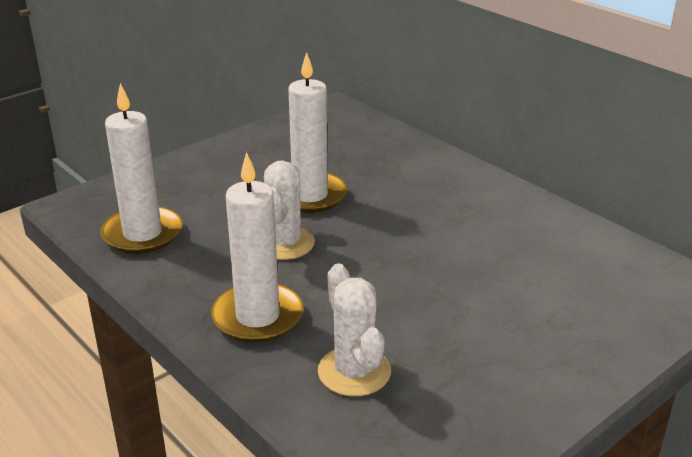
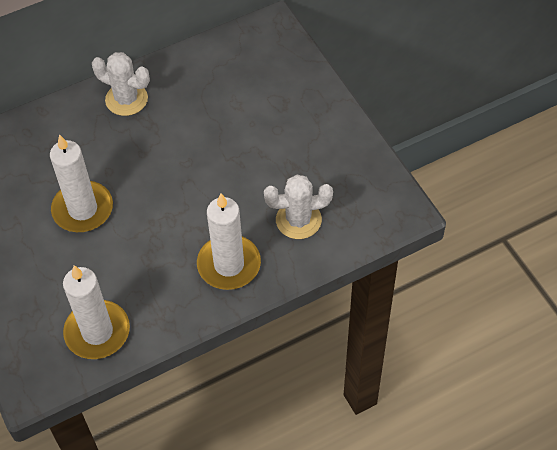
camera: 75 degrees left, 25 degrees up
(284, 243) = (145, 236): white cactus -> white cactus (126, 99)

